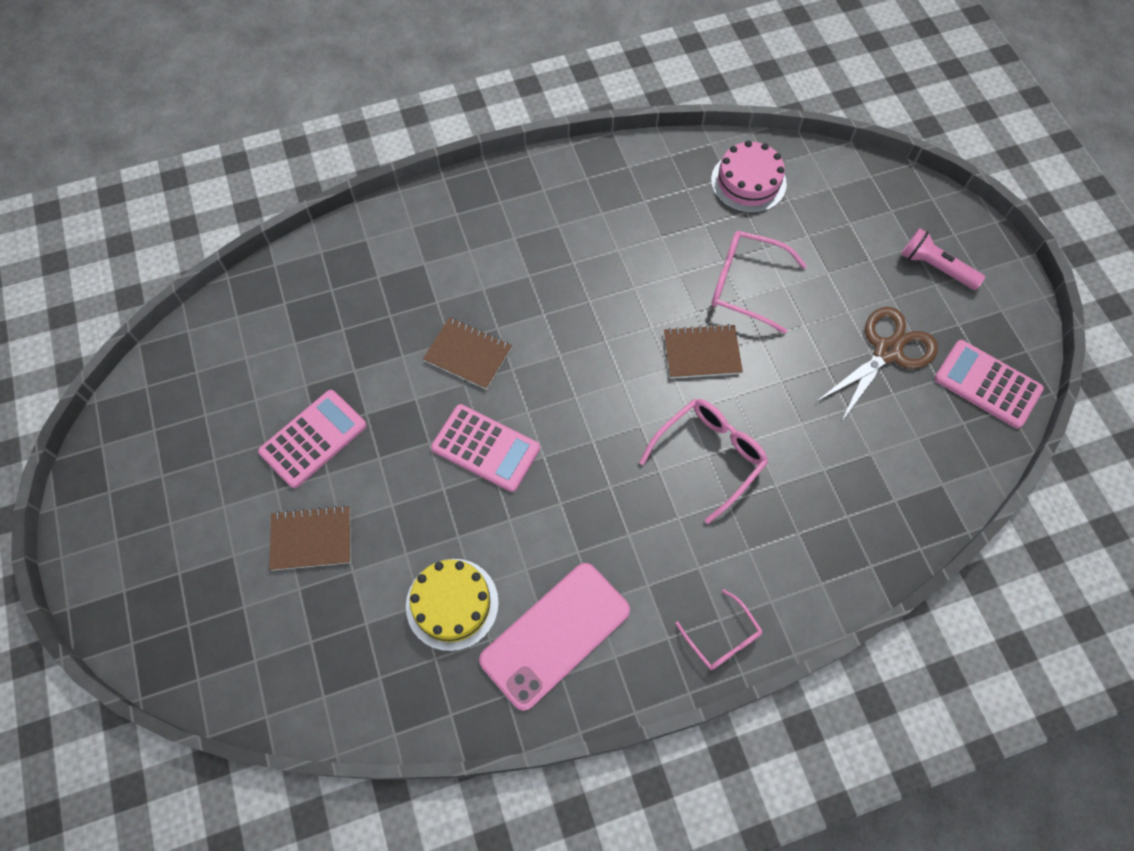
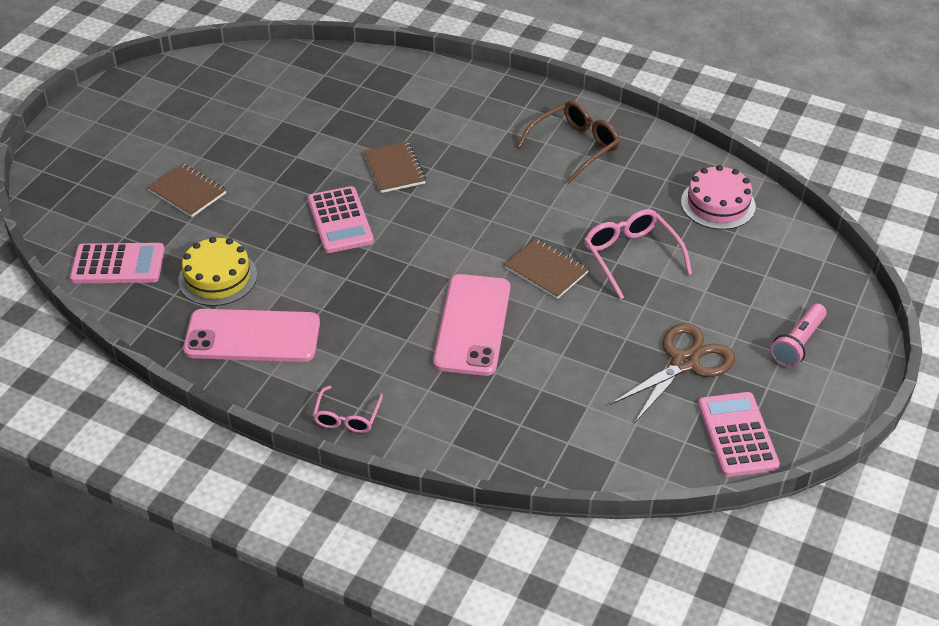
camera: 45 degrees right, 20 degrees down
(313, 439) = (251, 148): pink calculator -> pink calculator (118, 264)
(585, 211) = (575, 147): none -> brown glasses
(709, 456) = (472, 325): pink glasses -> pink phone
(887, 351) = (685, 362): brown scissors -> brown scissors turned 45 degrees counterclockwise
(935, 267) = (797, 344): pink flashlight -> pink flashlight turned 135 degrees counterclockwise

